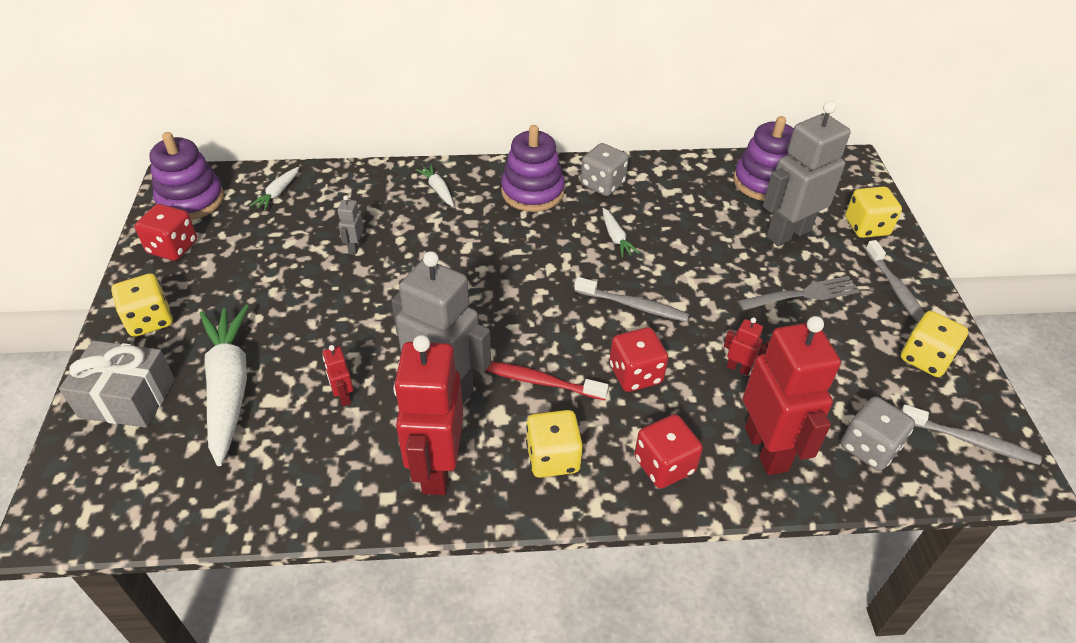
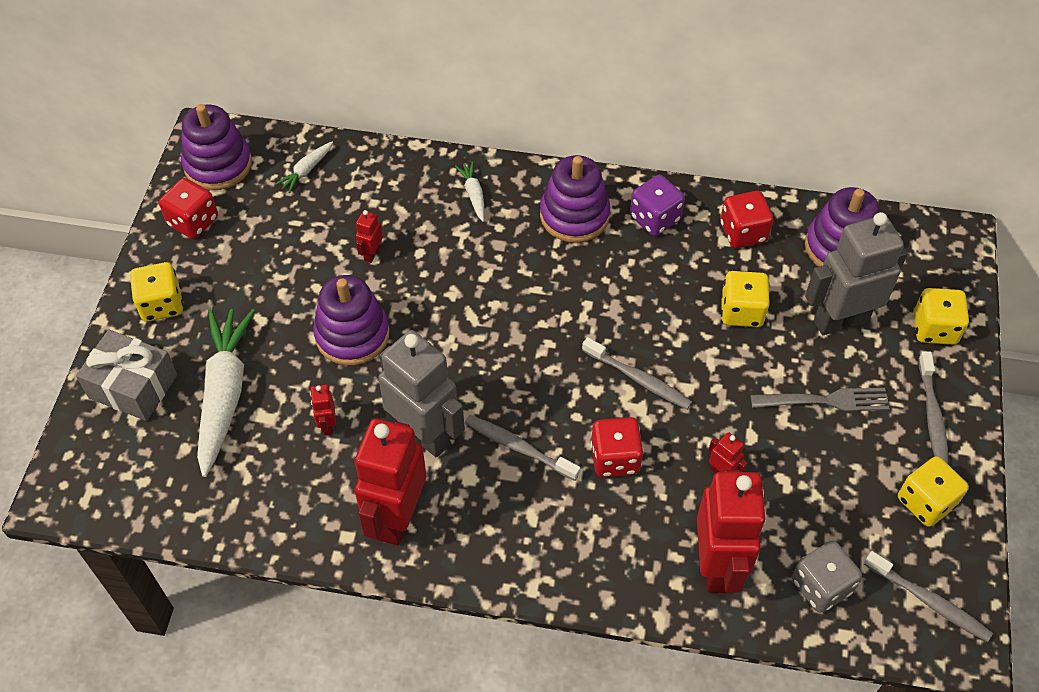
camera: 15 degrees right, 10 degrees up
(351, 314) = (352, 335): none -> purple stacking toy
(355, 247) = (371, 254): grey robot -> red robot
(541, 382) = (518, 447): red toothbrush -> grey toothbrush
(553, 458) = (507, 530): yellow dice -> yellow dice (741, 311)
(602, 184) = (655, 218): grey dice -> purple dice
(616, 238) = (647, 291): white carrot -> none
(664, 465) = (611, 560): red dice -> red dice (743, 232)

